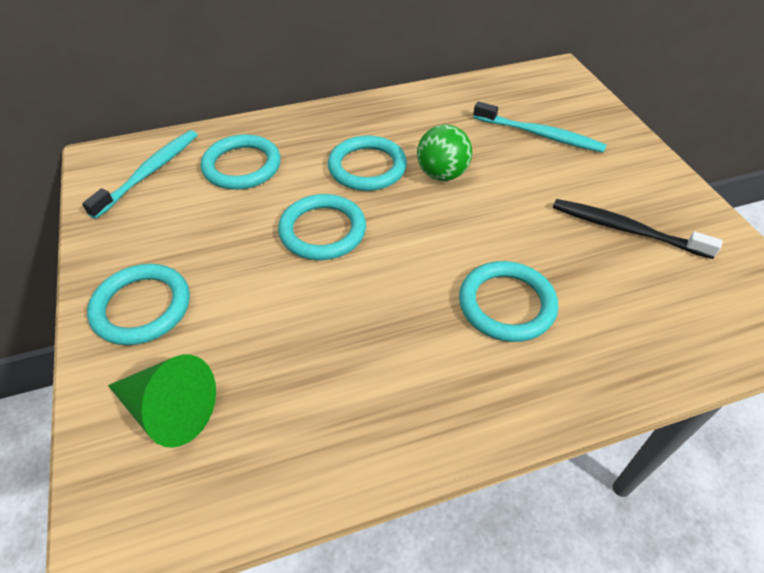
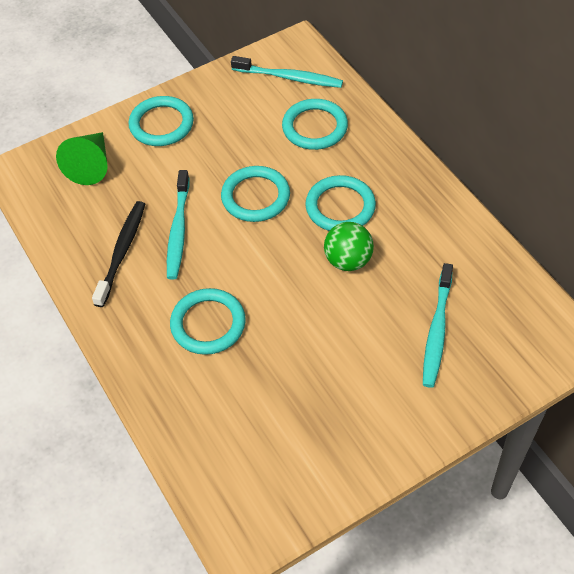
camera: 80 degrees right, 5 degrees up
(346, 314) = (178, 230): none -> turquoise toothbrush
(626, 229) = (315, 406): black toothbrush -> black toothbrush (122, 252)

